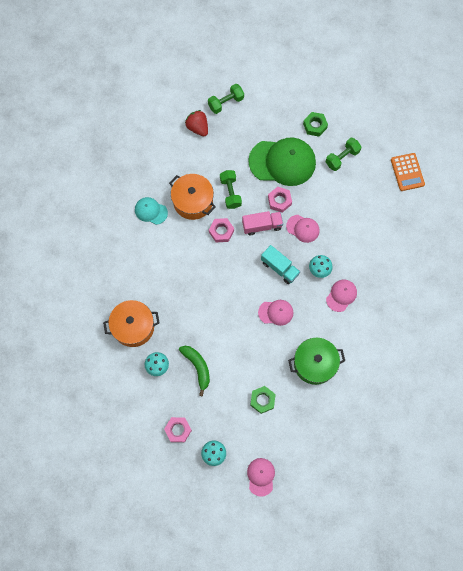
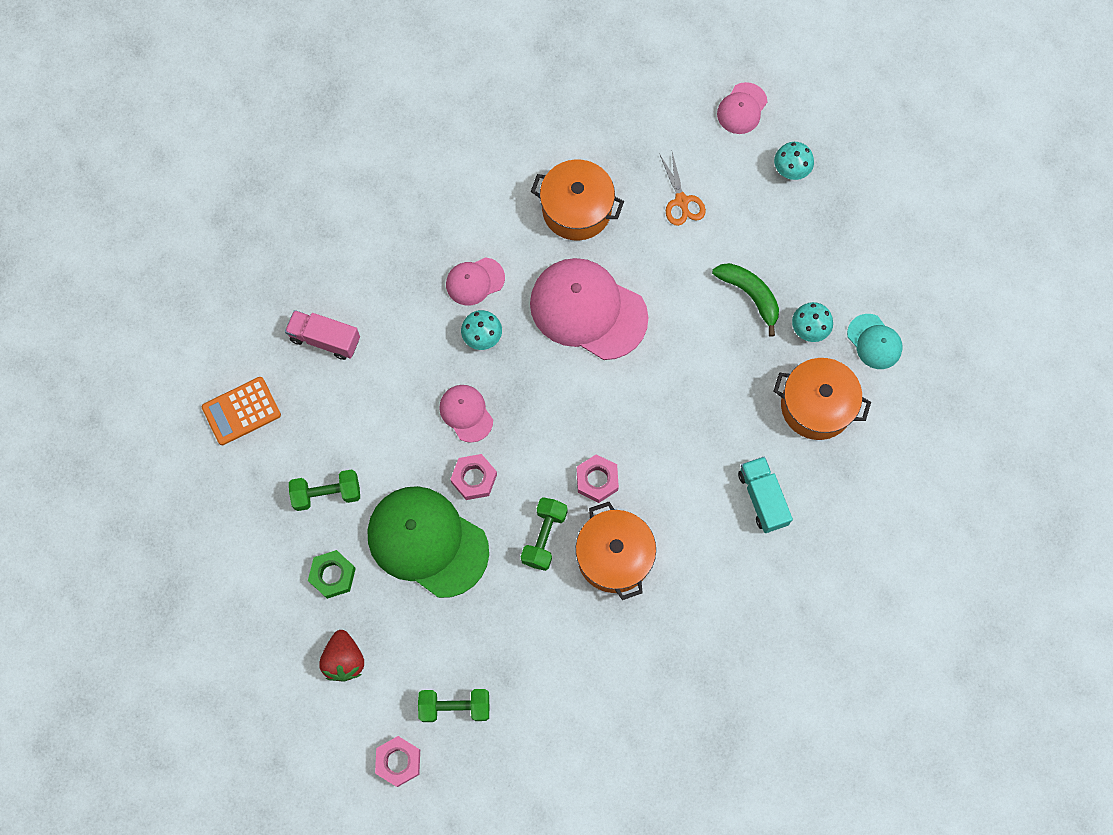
camera: 150 degrees left, 0 degrees up
(151, 211) = (692, 579): turquoise cap -> turquoise cap (874, 342)
(178, 430) = (825, 226): pink nut -> pink nut (398, 761)
(197, 367) = (750, 295): green banana -> green banana turned 135 degrees clockwise
(198, 128) = (531, 686): red strawberry -> red strawberry (344, 660)
(262, 226) = (527, 453): pink truck -> pink truck (325, 339)
(262, 400) = (681, 201): green nut -> orange scissors
(276, 312) = (588, 310): pink cap -> pink cap, size x2.02
(279, 268) = (541, 372): turquoise truck -> turquoise truck (762, 498)
(314, 364) = (576, 209): green pot -> orange pot
(407, 172) = (241, 411): orange calculator -> orange calculator turned 135 degrees counterclockwise

